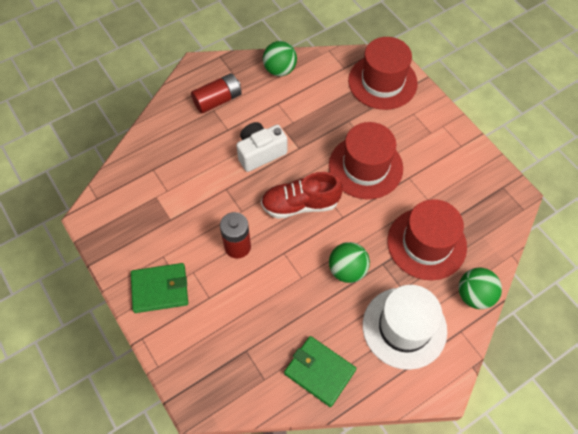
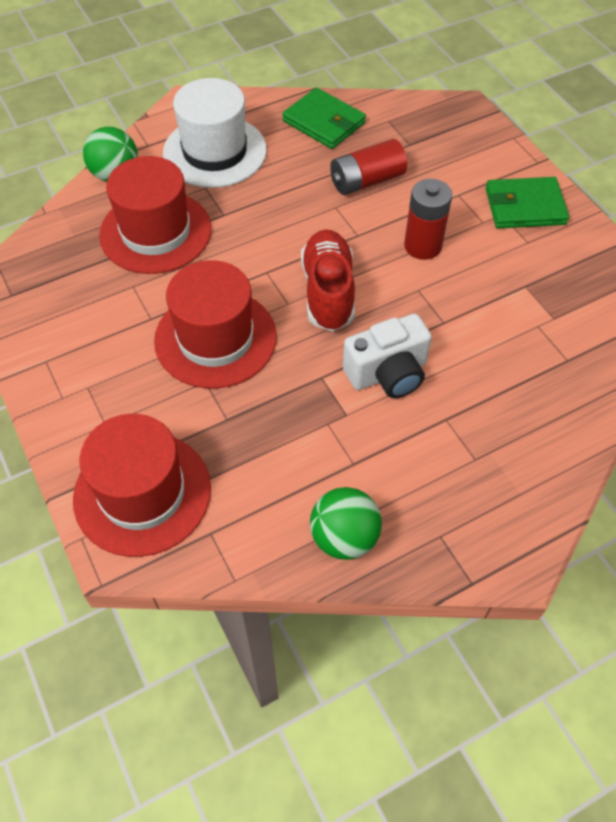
camera: 175 degrees left, 5 degrees down
(217, 100) = (468, 478): red battery -> red battery (366, 181)
(300, 204) = (328, 292): red shoe -> red shoe turned 90 degrees counterclockwise
(347, 270) = (273, 210): green ball -> none

